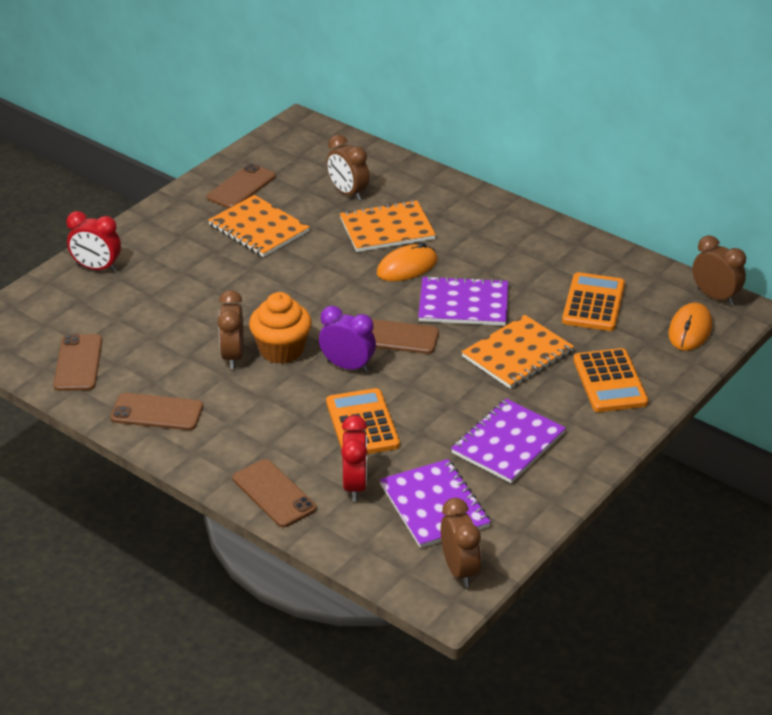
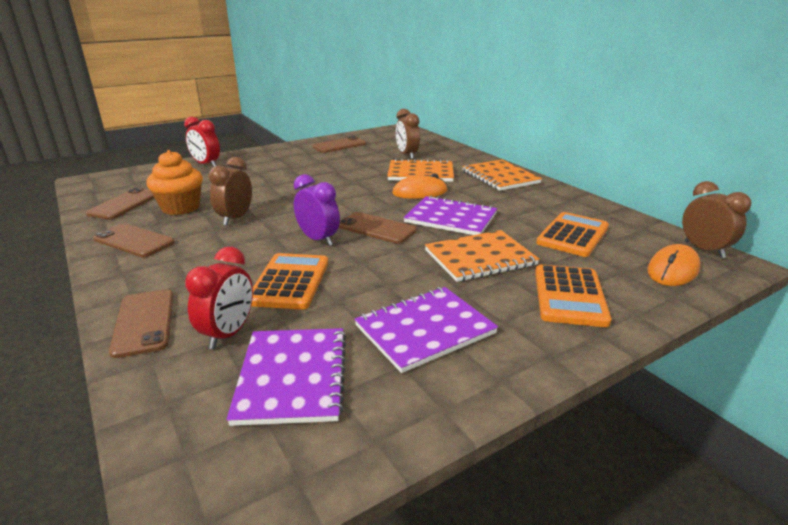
camera: 20 degrees right, 10 degrees down
(259, 228) = (331, 162): orange notebook -> orange notebook (500, 177)
(281, 350) = (276, 221): orange cupcake -> orange cupcake (180, 207)
(459, 570) = (252, 475): brown clock -> none

